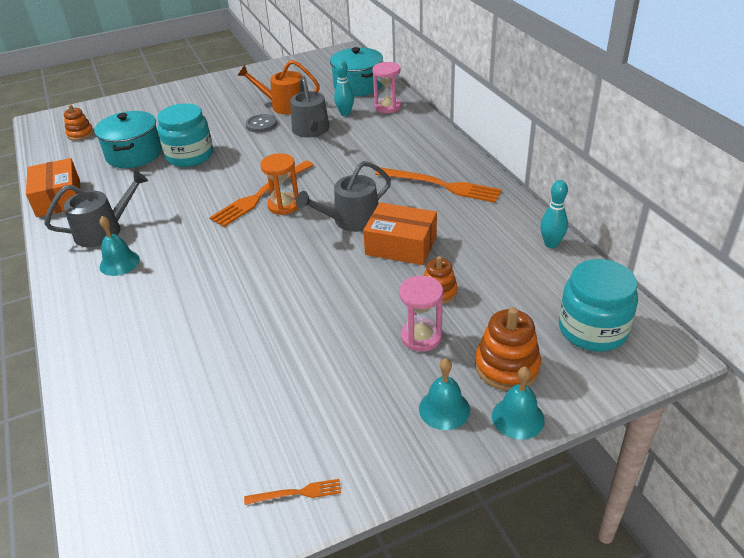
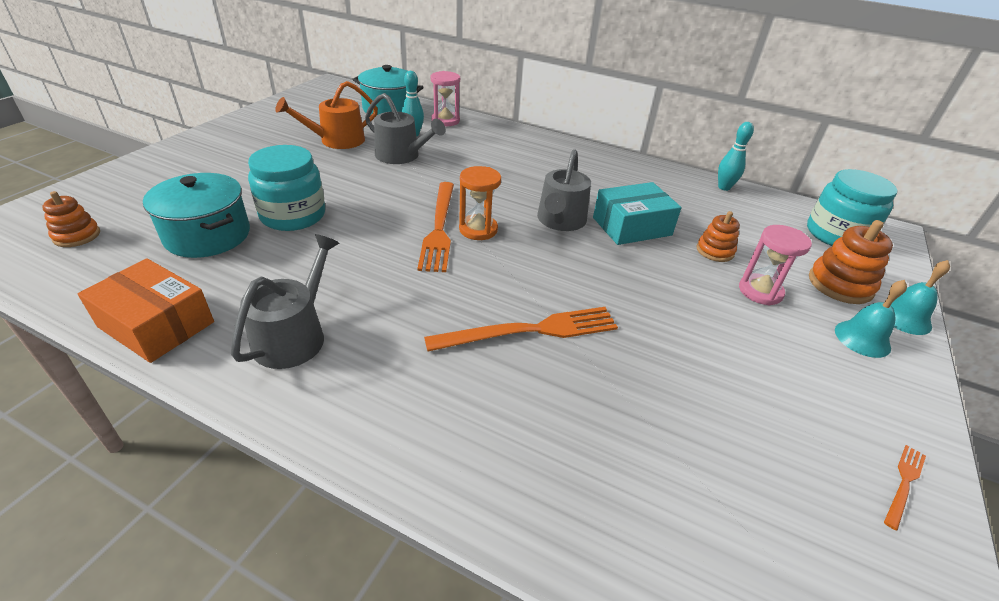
camera: 45 degrees left, 0 degrees up
(119, 263) = (375, 363): turquoise bell -> none
(261, 124) = (336, 163): grey button -> none
(401, 245) = (632, 226): orange box -> turquoise box
(441, 185) = (587, 170): orange fork -> orange fork (530, 331)

